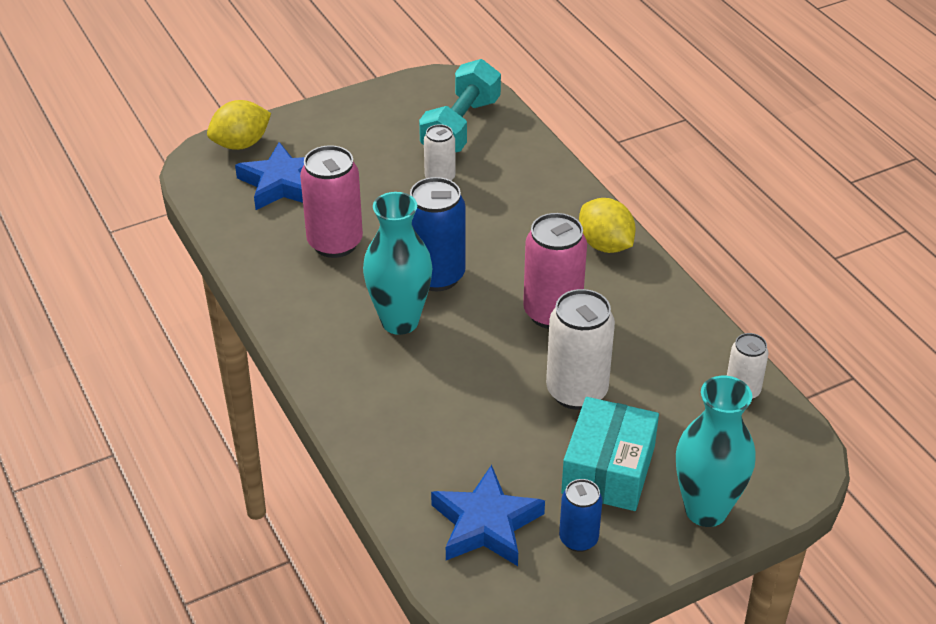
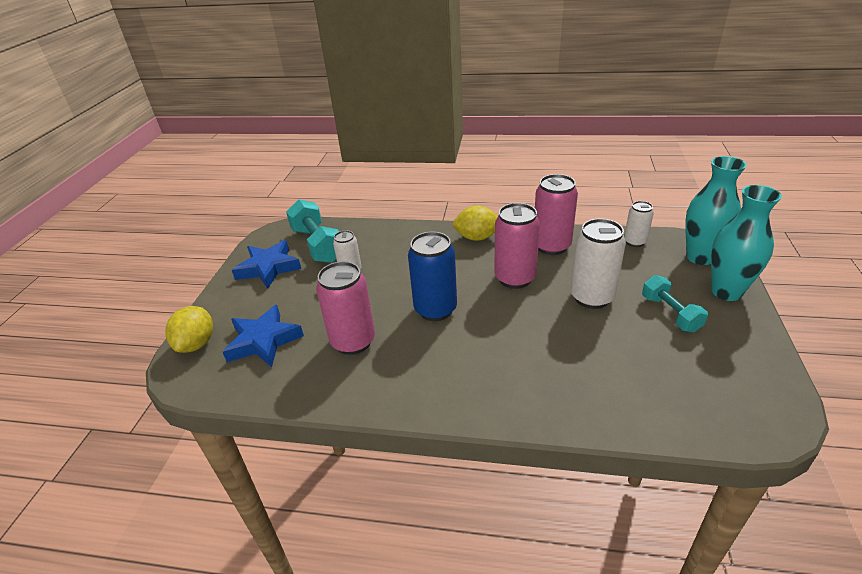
camera: 50 degrees left, 5 degrees down
(400, 321) = (461, 344): turquoise vase -> turquoise vase (700, 257)
(486, 524) = (693, 389): blue star -> blue star (268, 268)
(578, 539) = (728, 352): blue can -> none
(608, 470) = (670, 313): turquoise box -> turquoise dumbbell
(652, 317) = (551, 246): none -> pink can

